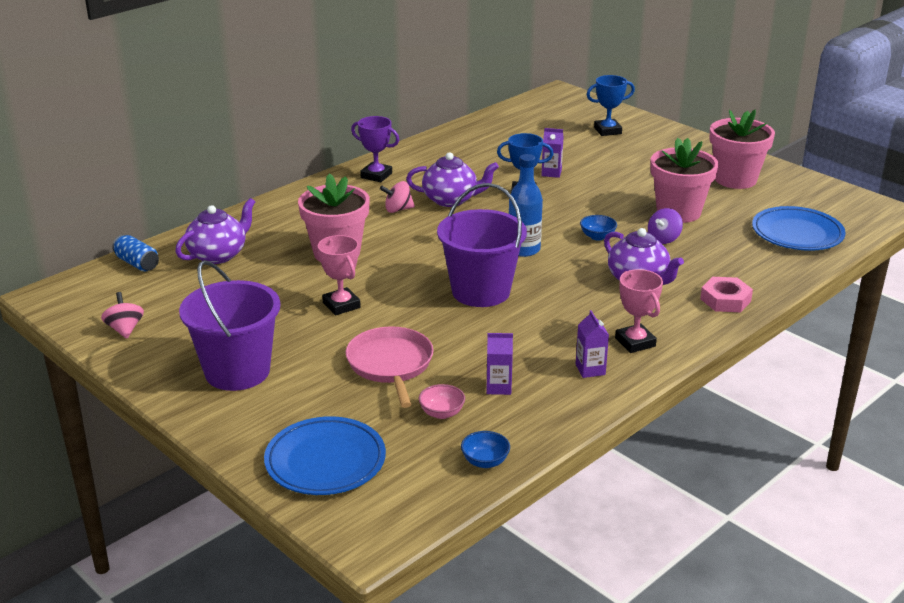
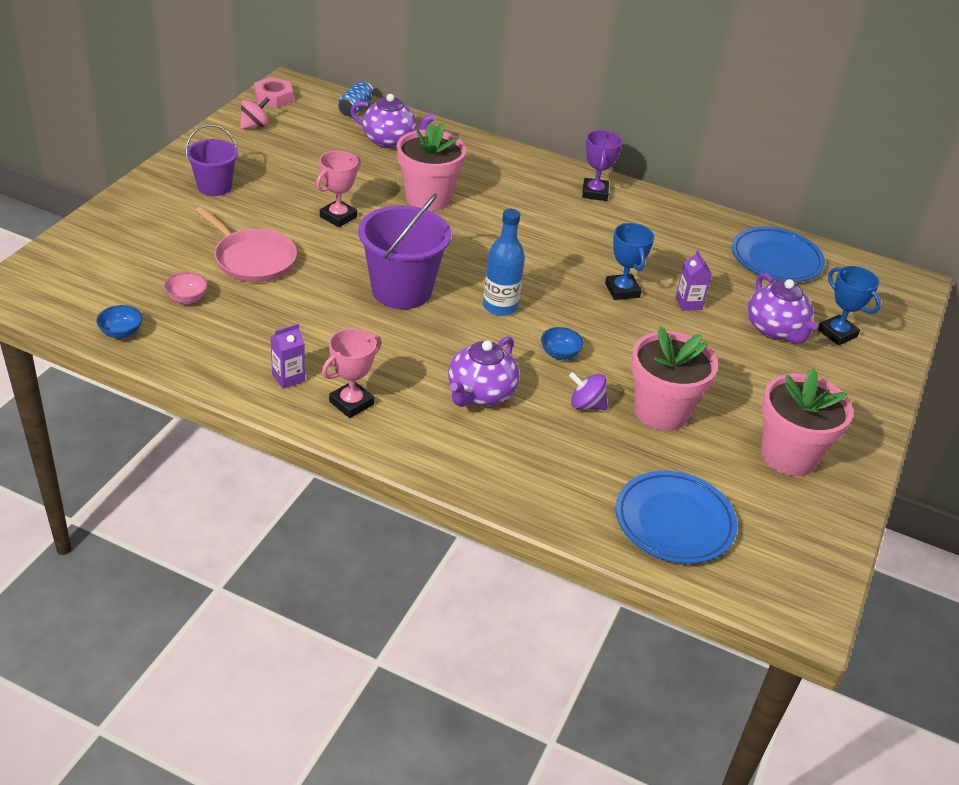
camera: 65 degrees right, 10 degrees up
(237, 371) = (214, 187): purple bucket -> purple bucket, size x0.61
(325, 461) = (103, 251): blue plate -> blue plate (776, 259)
(390, 364) = (252, 259): pink pan -> pink pan turned 75 degrees clockwise
(398, 209) = (533, 217): pink spinning top -> none
(451, 200) = (576, 245): purple teapot -> purple teapot (775, 330)
(498, 387) = (238, 324): purple carton -> none
(725, 300) = (471, 465): pink nut -> pink nut (273, 97)

